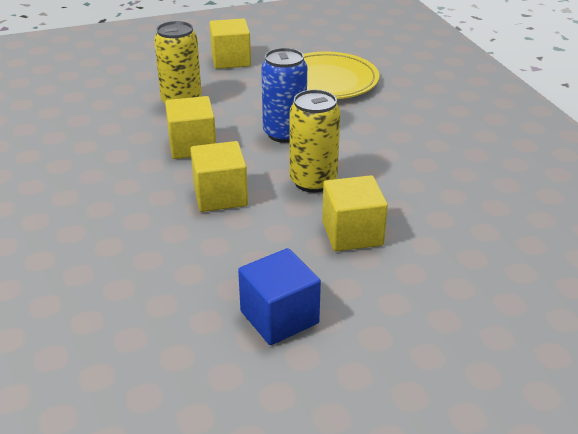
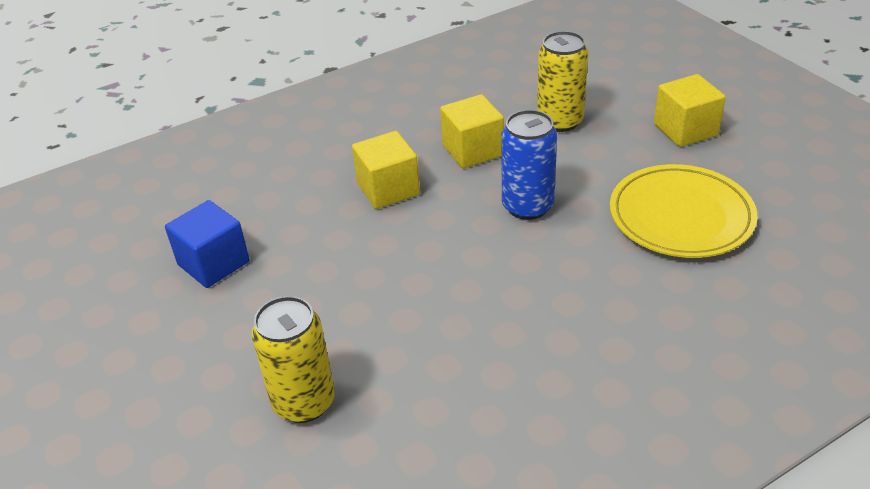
camera: 80 degrees right, 5 degrees up
(313, 181) = (434, 246): yellow can -> yellow can (304, 402)
(352, 233) = (346, 290): yellow cube -> none

